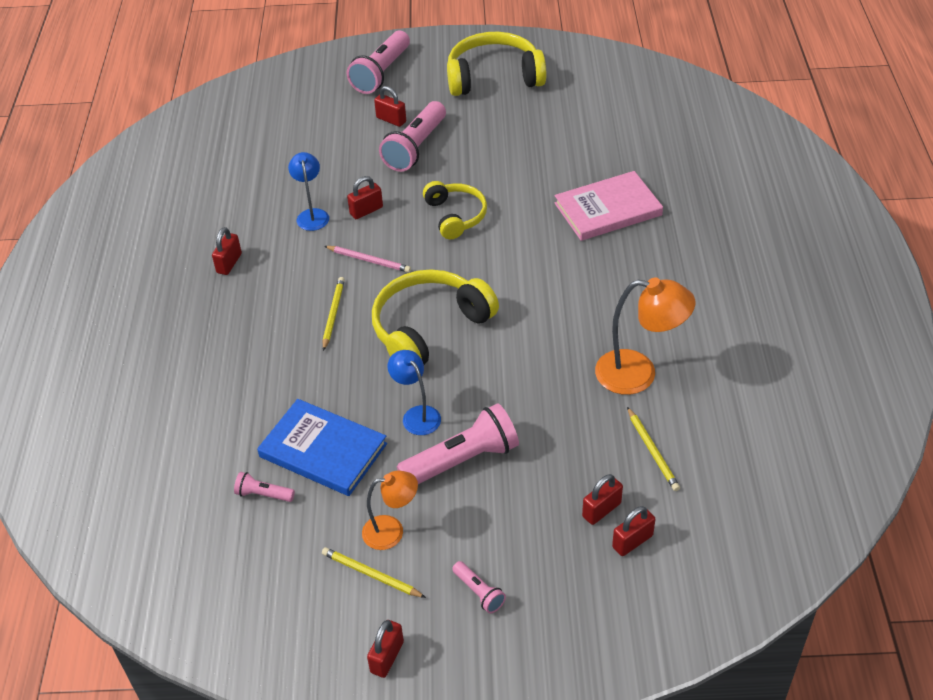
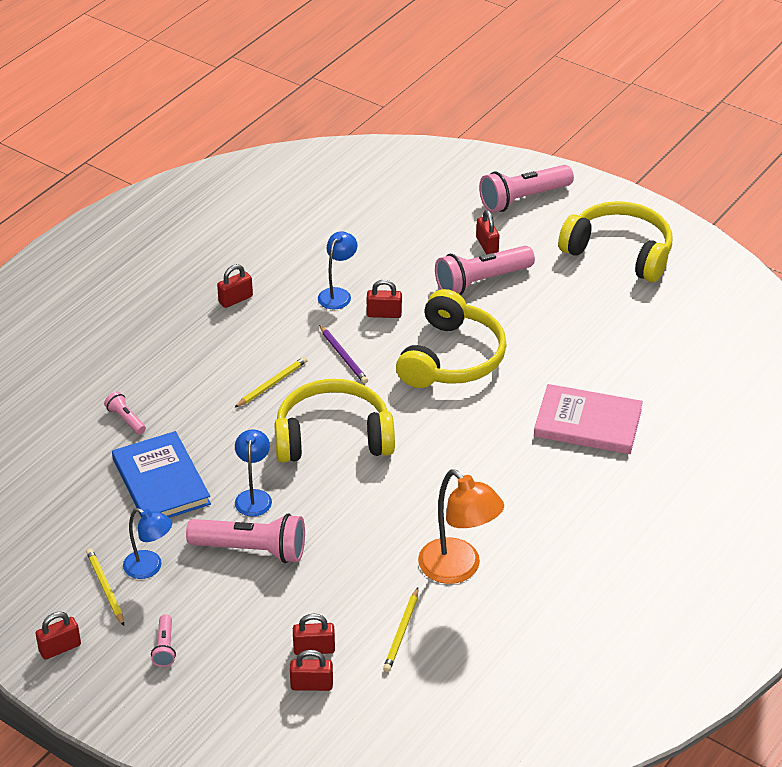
camera: 35 degrees right, 5 degrees down
(263, 494) = (89, 487): pink flashlight -> pink flashlight (125, 419)
(369, 260) = (343, 356): pink pencil -> purple pencil
(392, 531) = (150, 568): orange lamp -> blue lamp
(455, 216) = (451, 358): yellow headphones -> yellow headphones, size x1.62

